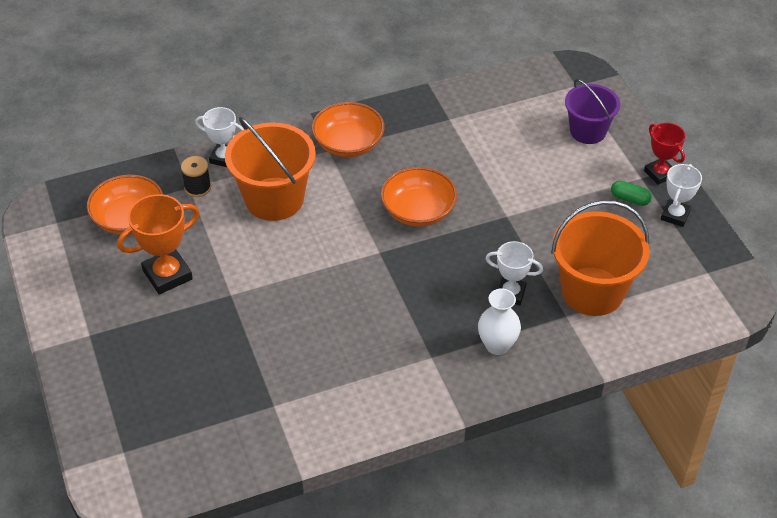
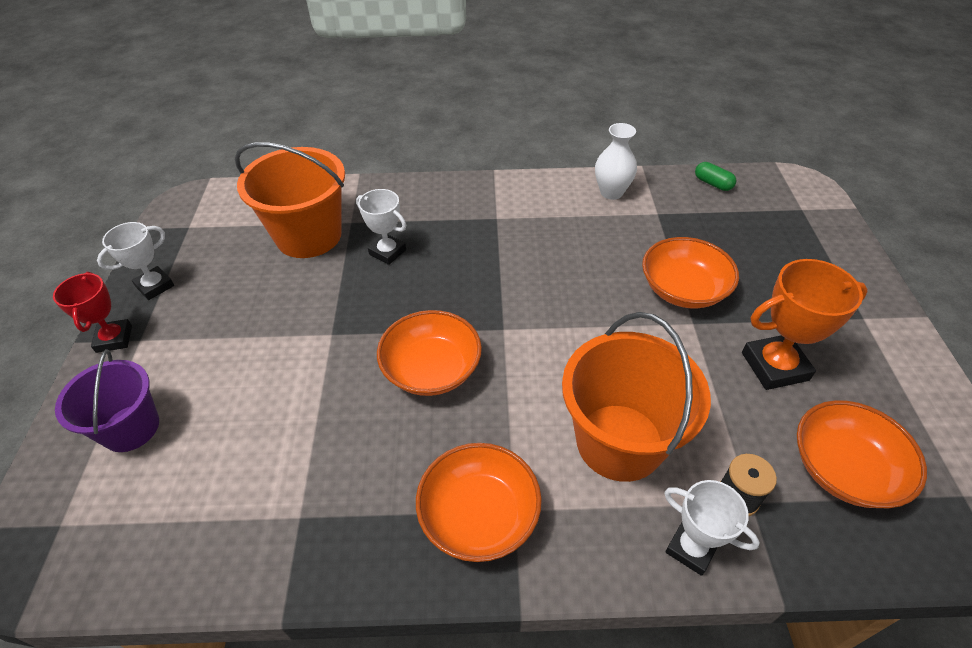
camera: 160 degrees left, 0 degrees up
(241, 323) = (683, 289): none -> orange bowl
(497, 345) = (431, 213): white vase -> white vase (611, 192)
(630, 199) = (180, 317): green capsule -> green capsule (713, 183)

